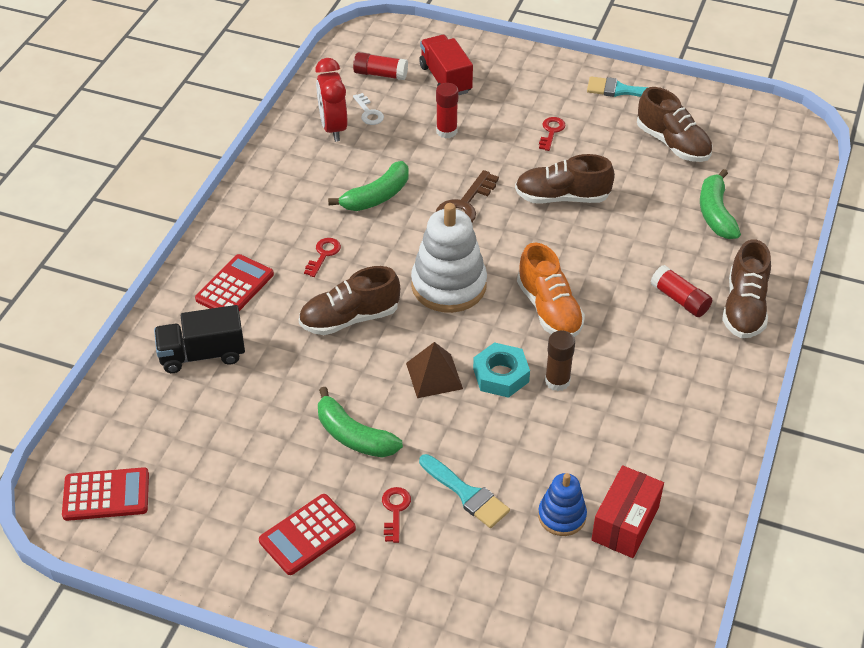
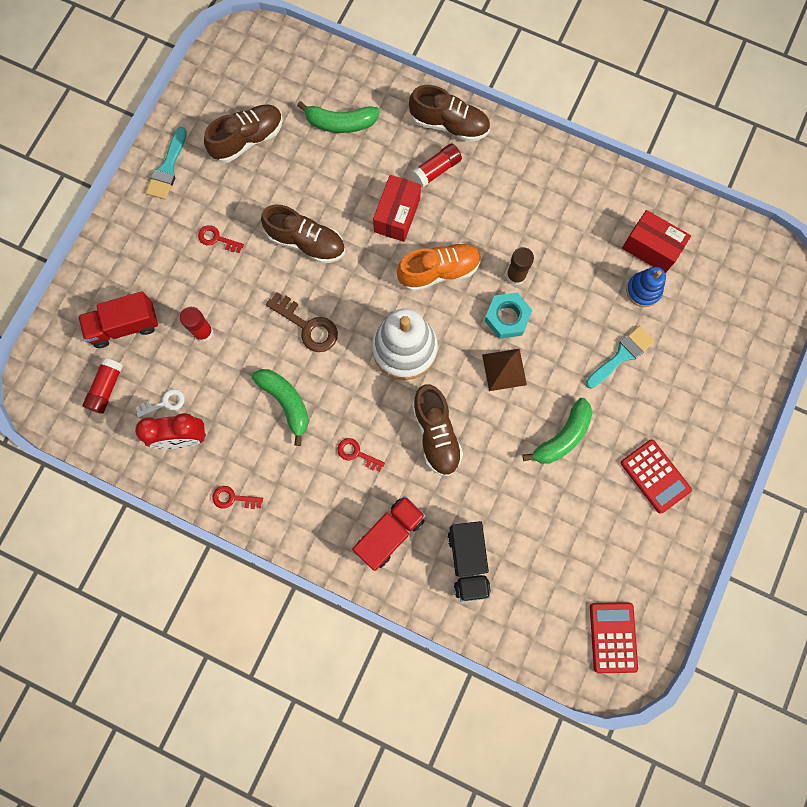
camera: 85 degrees left, 30 degrees up
(235, 287) = (389, 534): red calculator -> red truck
(395, 511) = (635, 409): red key -> red key (233, 498)
(562, 197) = (306, 242): brown shoe -> brown shoe turned 75 degrees counterclockwise
(612, 268) = (397, 215): none -> red box

